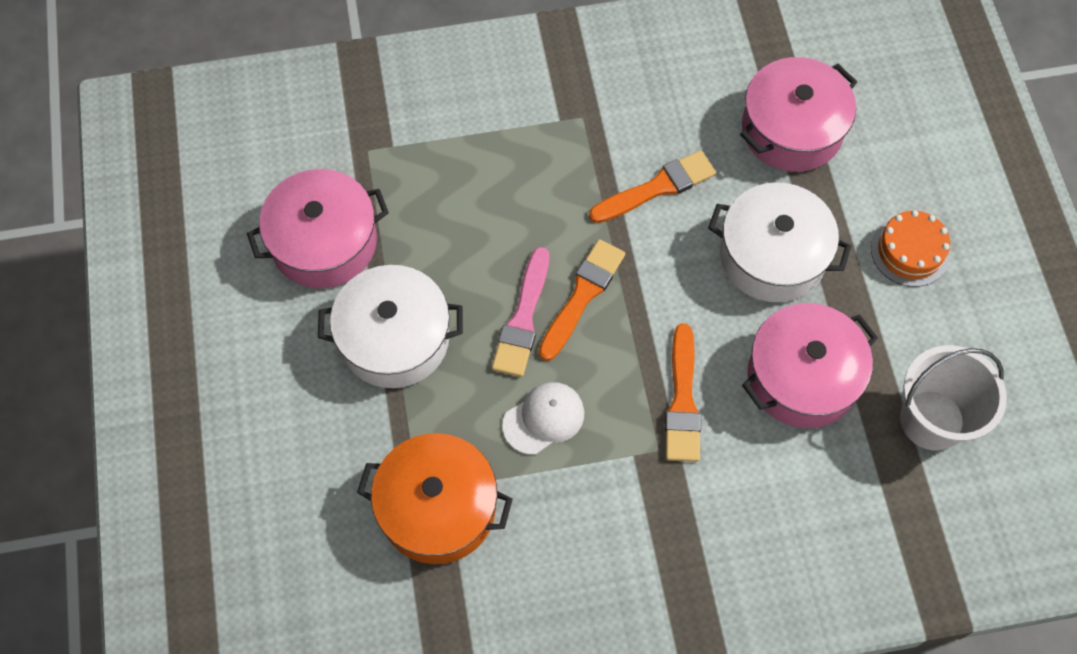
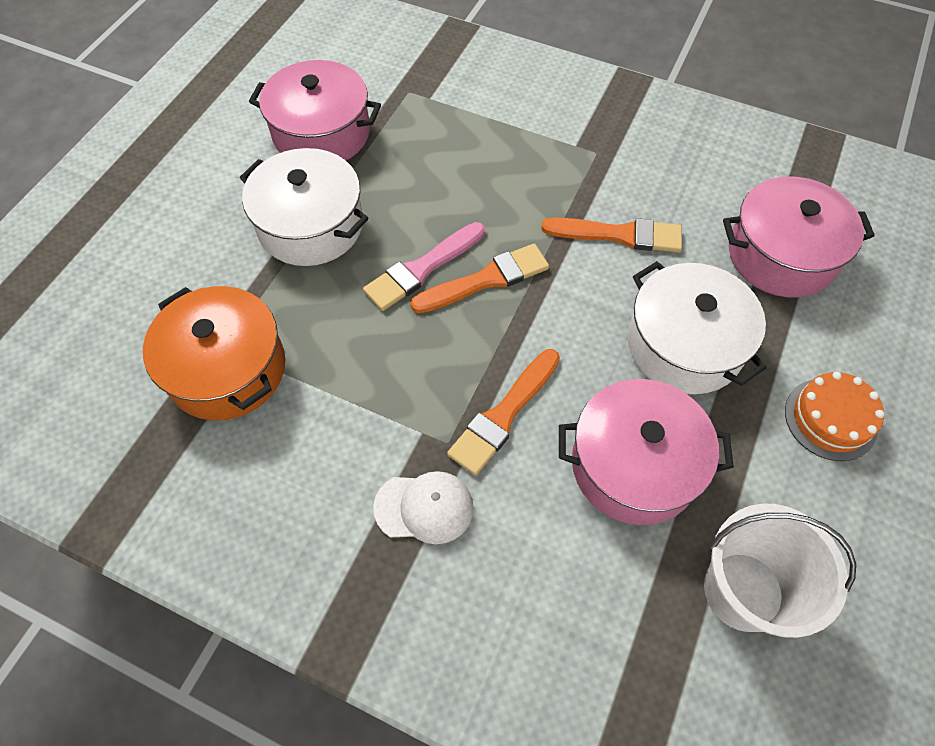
camera: 35 degrees right, 5 degrees down
(544, 419) = (372, 354): white cap -> white cap (424, 507)

